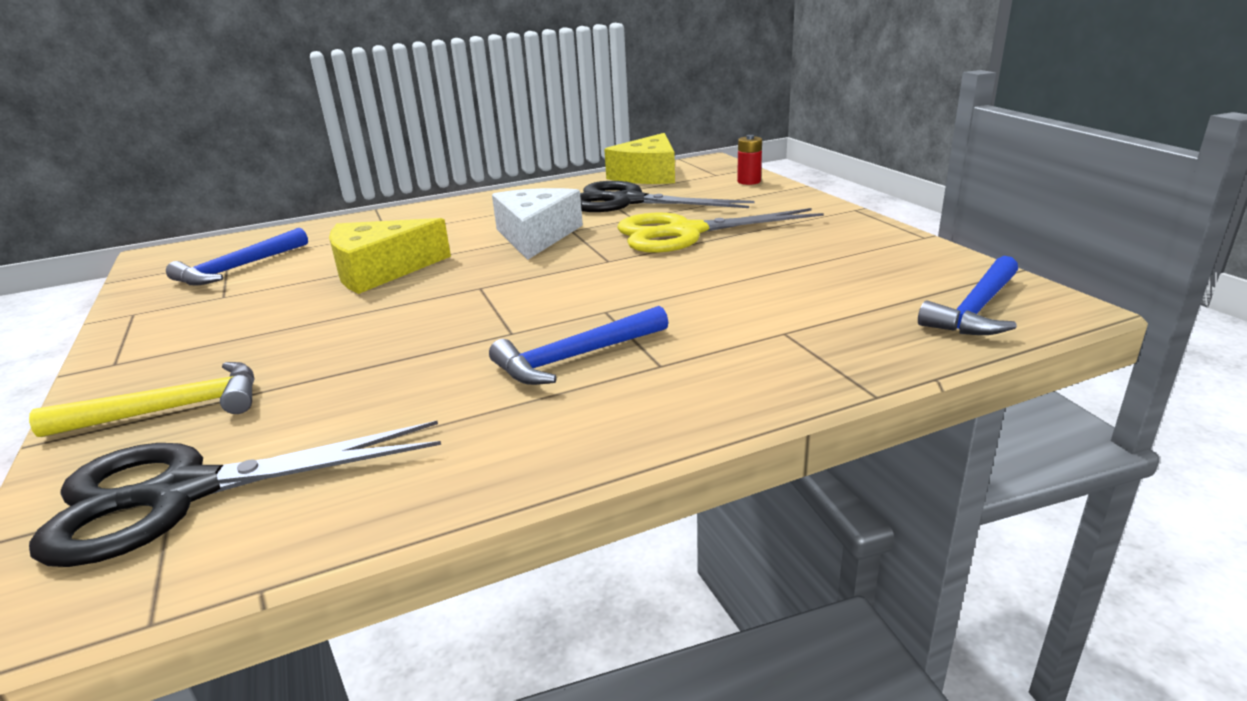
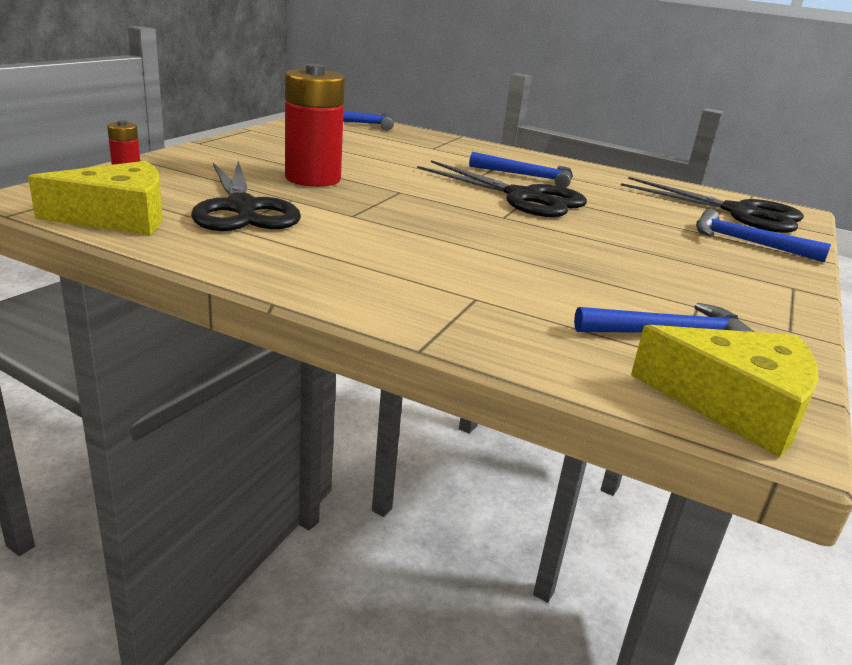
camera: 135 degrees left, 0 degrees up
(171, 410) = (747, 242): yellow hammer -> blue hammer
(380, 271) = (545, 259): yellow cheese -> yellow cheese (735, 405)
(508, 318) = (523, 198): none -> black scissors
(536, 236) = (385, 224): white cheese -> none
(685, 233) = (313, 178): yellow scissors -> red battery

